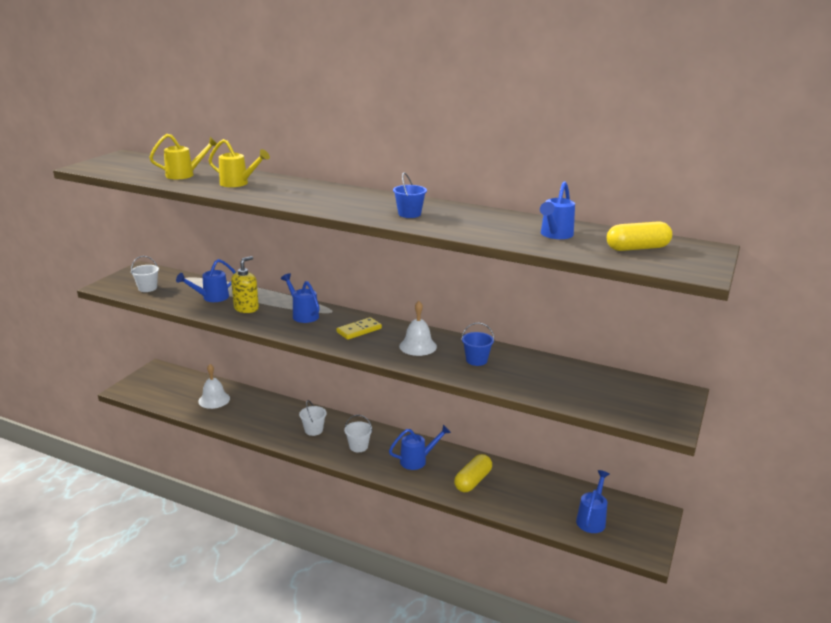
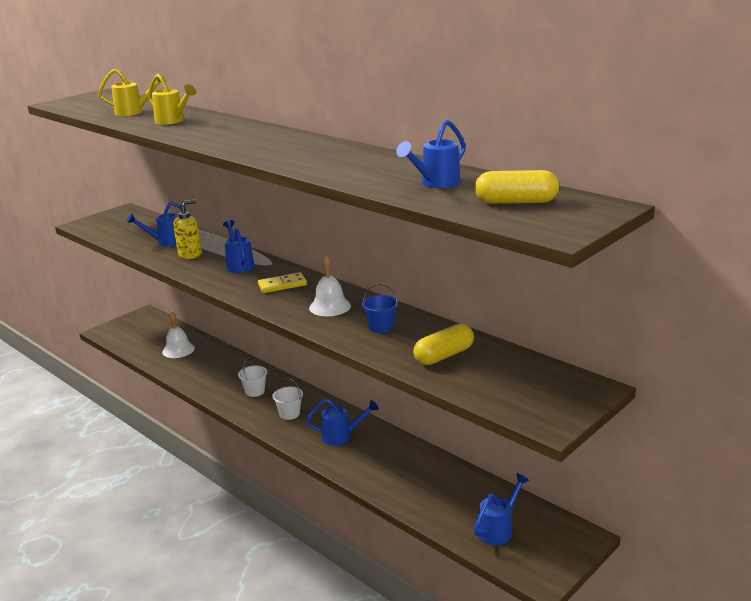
camera: 20 degrees right, 0 degrees up
(147, 288) = (116, 229): white bucket -> none
(409, 214) = (304, 155): blue bucket -> none
(473, 481) = (388, 467): yellow capsule -> yellow capsule (444, 356)

